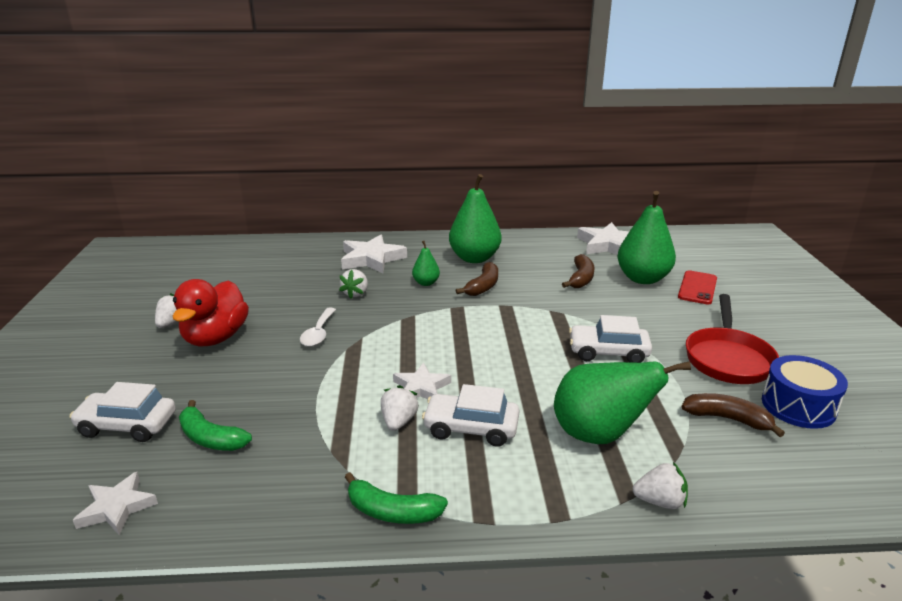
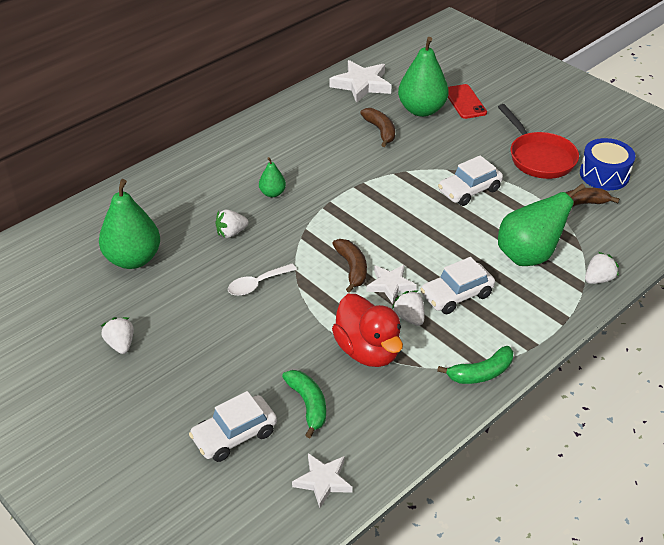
camera: 40 degrees left, 15 degrees up
(210, 438) = (308, 404): green banana -> green banana turned 105 degrees counterclockwise
(216, 338) = (181, 334): red duck -> red duck (368, 350)
(318, 333) = (257, 284): white spoon -> white spoon turned 90 degrees clockwise
(356, 293) = (231, 233): white strawberry -> white strawberry turned 90 degrees clockwise
(371, 259) = (192, 190): white star -> none
(474, 258) = (277, 148): green pear -> green pear (133, 259)
(483, 286) = (320, 174): brown banana -> brown banana (352, 268)

